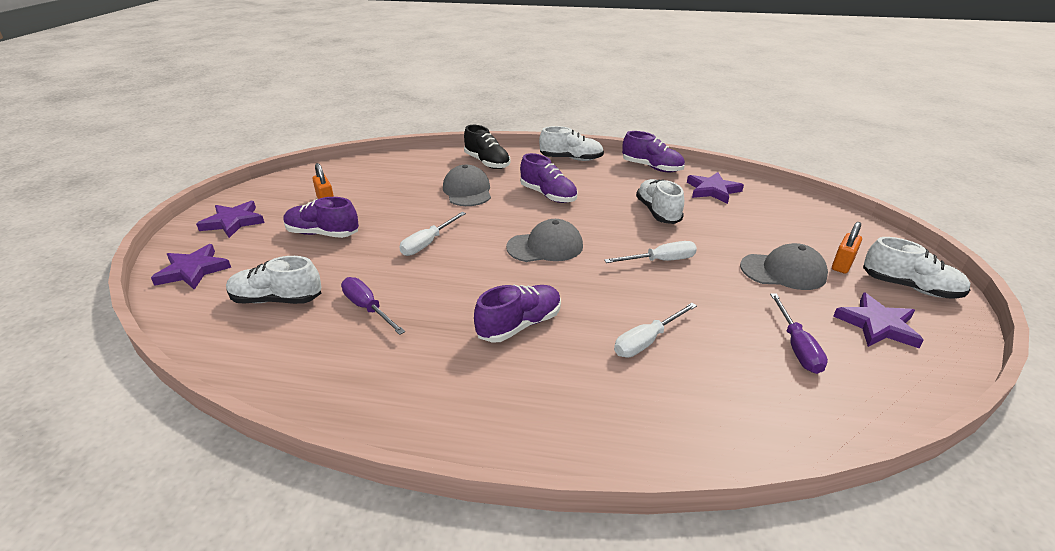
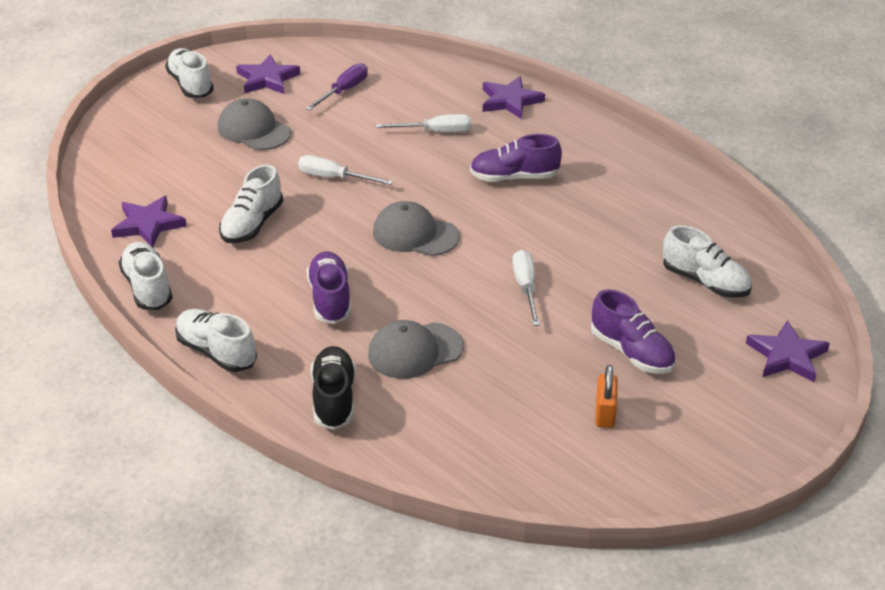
camera: 145 degrees left, 5 degrees up
(233, 222) = (735, 423): purple star -> purple star (510, 101)
(367, 308) = (626, 240): purple screwdriver -> none
(428, 243) = (526, 288): white screwdriver -> white screwdriver turned 75 degrees counterclockwise
(467, 191) = (415, 351): grey cap -> grey cap turned 45 degrees clockwise
(652, 167) = (147, 288): purple shoe -> white shoe
(842, 265) = (199, 115): orange padlock -> none

